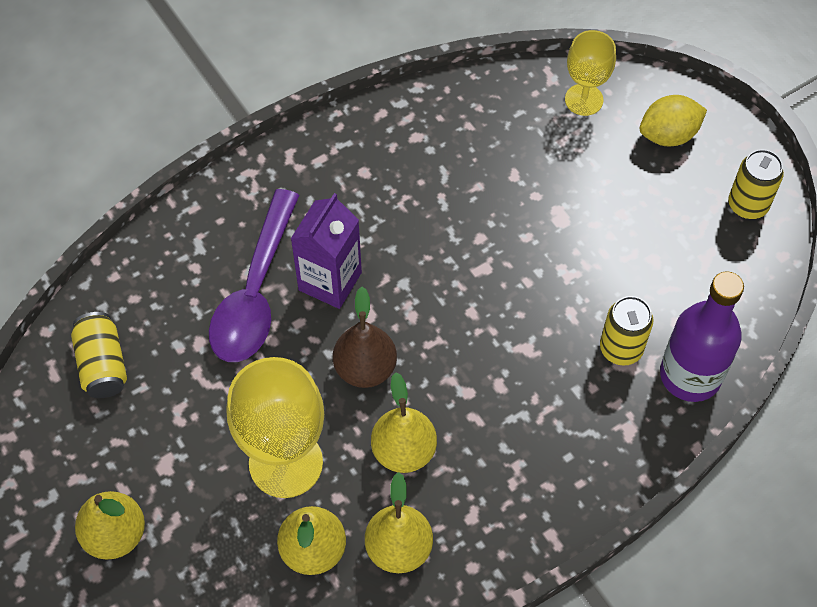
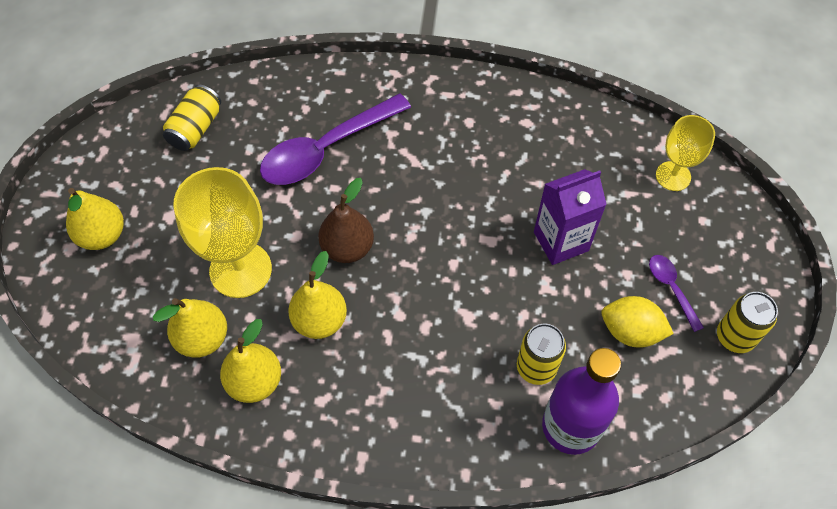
camera: 40 degrees right, 0 degrees up
(330, 281) = (379, 176): purple carton -> purple carton (561, 241)
(666, 200) = (671, 288): none -> purple spoon
(668, 135) = (717, 243): yellow lemon -> yellow lemon (630, 331)

